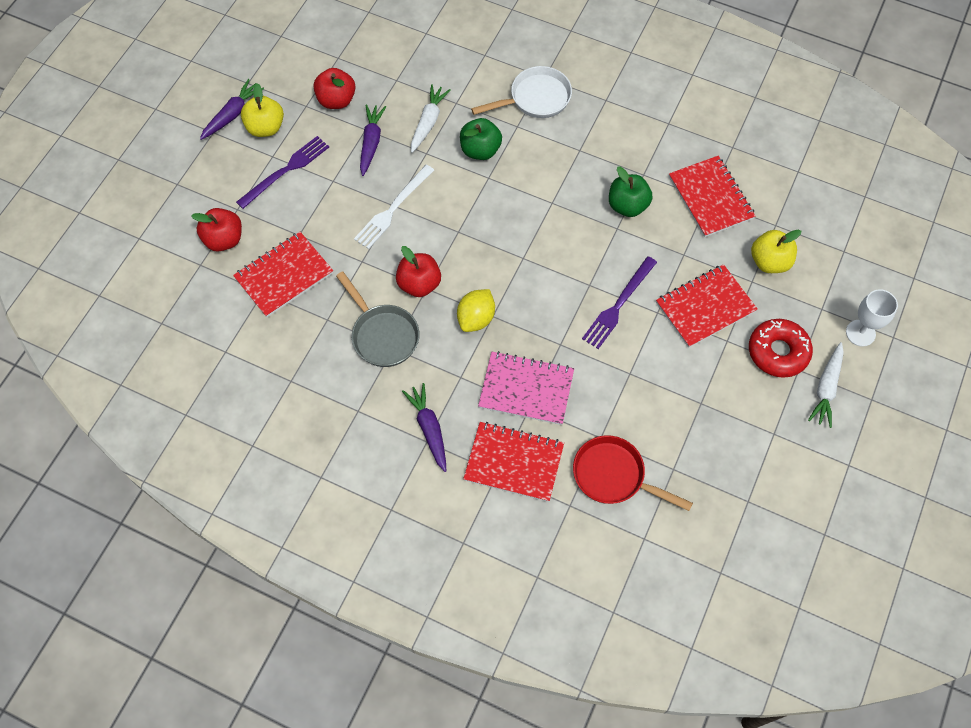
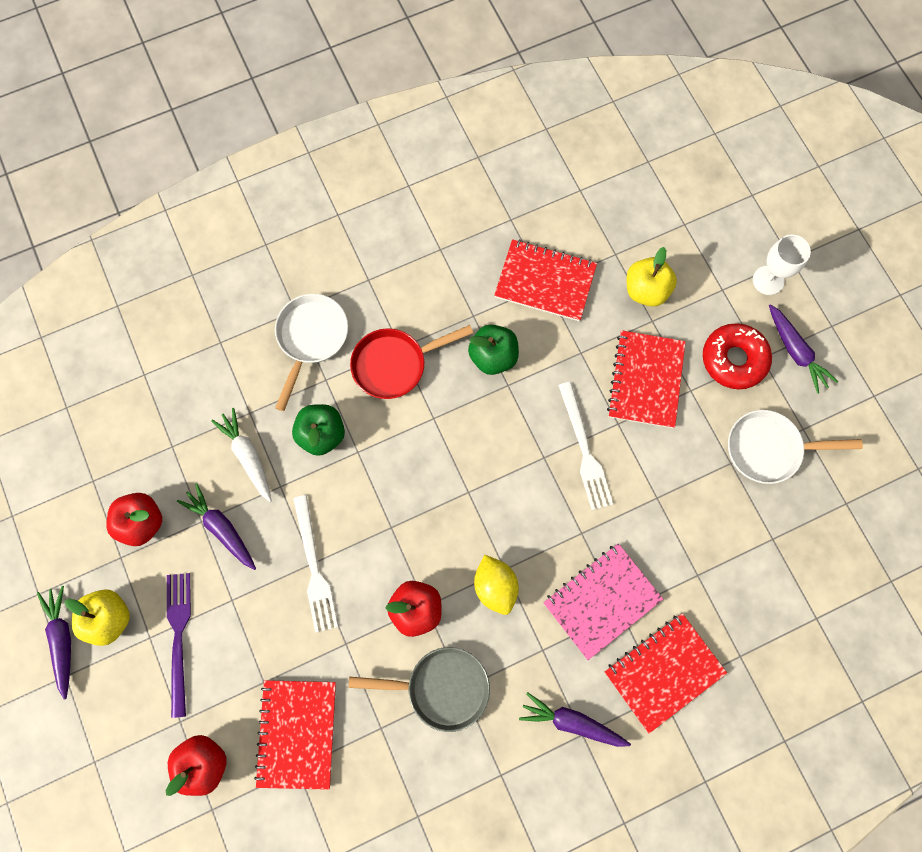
camera: 50 degrees left, 10 degrees up
(614, 476) = (742, 594): red pan -> red pan (395, 364)
(618, 305) = (584, 450): purple fork -> white fork
(736, 421) = (769, 449): none -> white pan
(826, 388) = (795, 351): white carrot -> purple carrot

